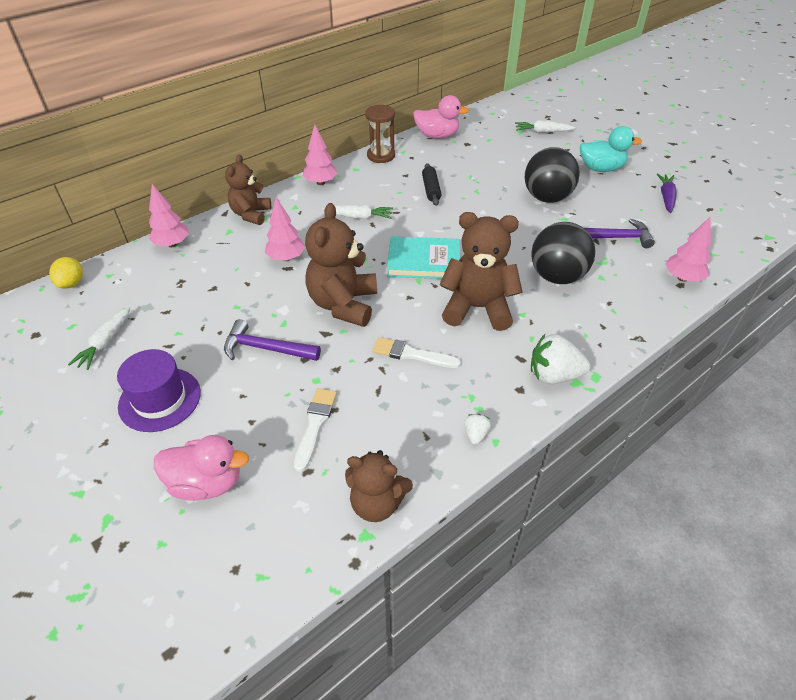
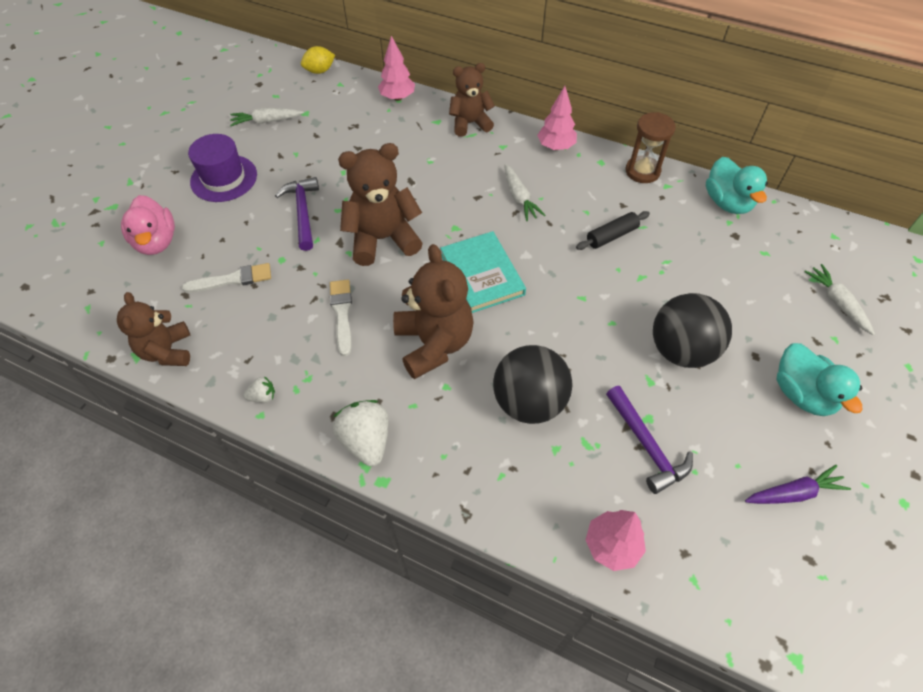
camera: 65 degrees right, 10 degrees up
(286, 258) = (423, 174): pink tree -> none
(437, 136) = (727, 202): pink duck -> turquoise duck

